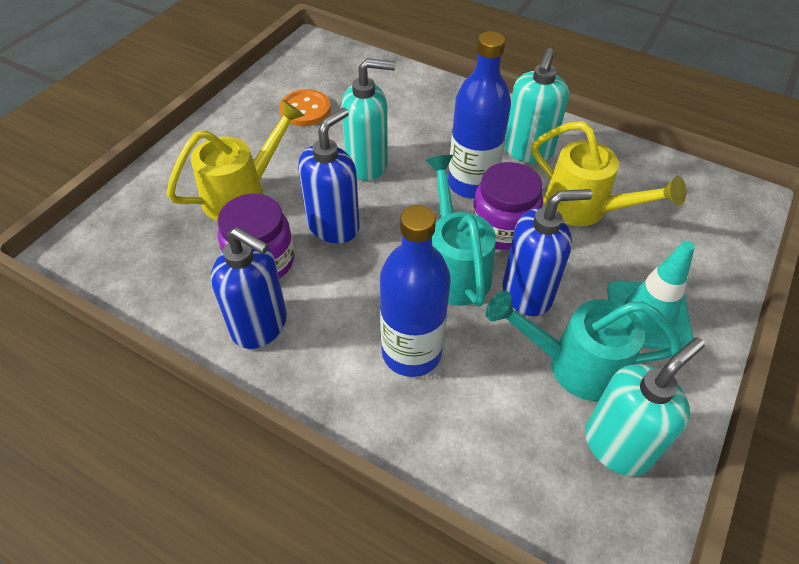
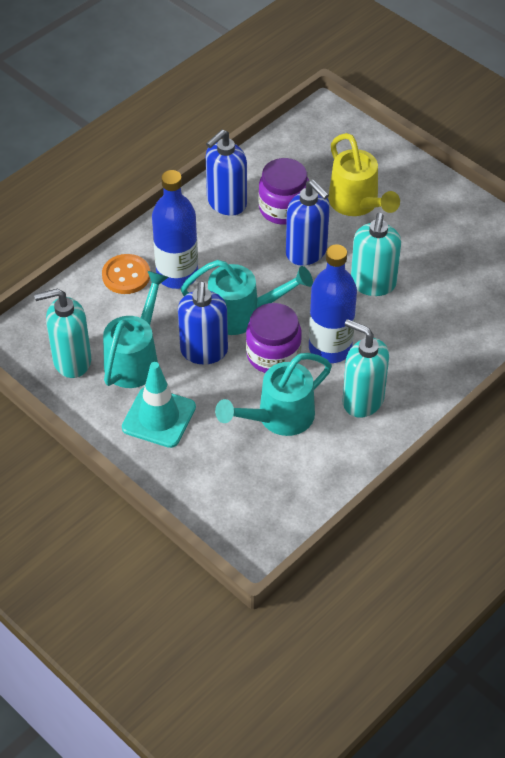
camera: 105 degrees right, 0 degrees up
(305, 110) = (458, 253): orange button -> orange button (126, 275)
(584, 208) = (278, 417): yellow watering can -> turquoise watering can
(617, 445) = (71, 361): turquoise soap dispenser -> turquoise soap dispenser turned 105 degrees clockwise

